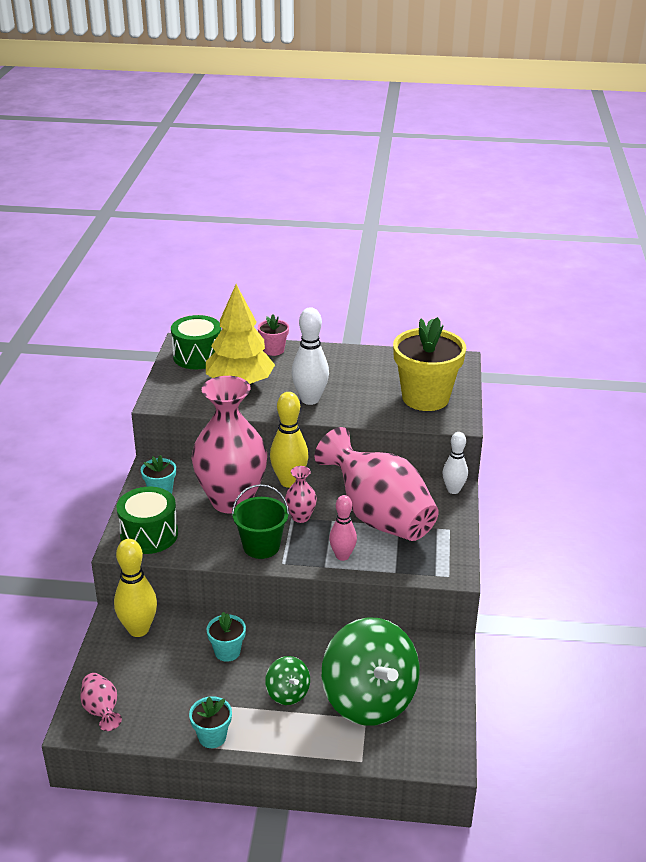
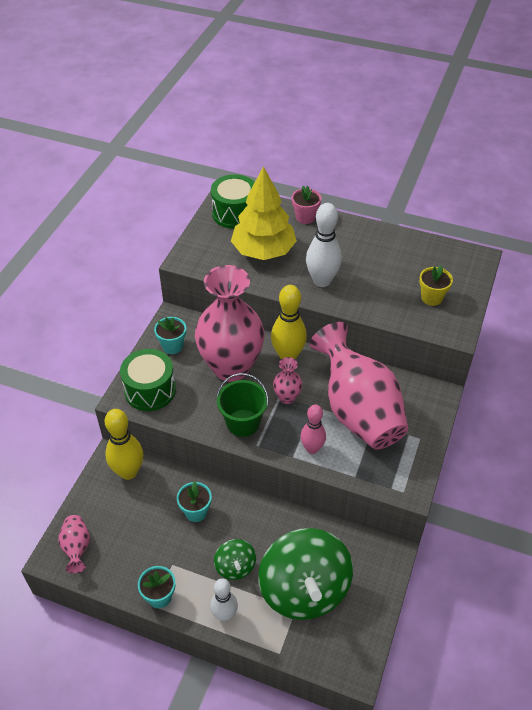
camera: 15 degrees right, 15 degrees up
(425, 398) = (431, 298): yellow flower pot -> yellow flower pot, size x0.47
(453, 490) = (436, 394): white bowling pin -> white bowling pin (224, 615)

